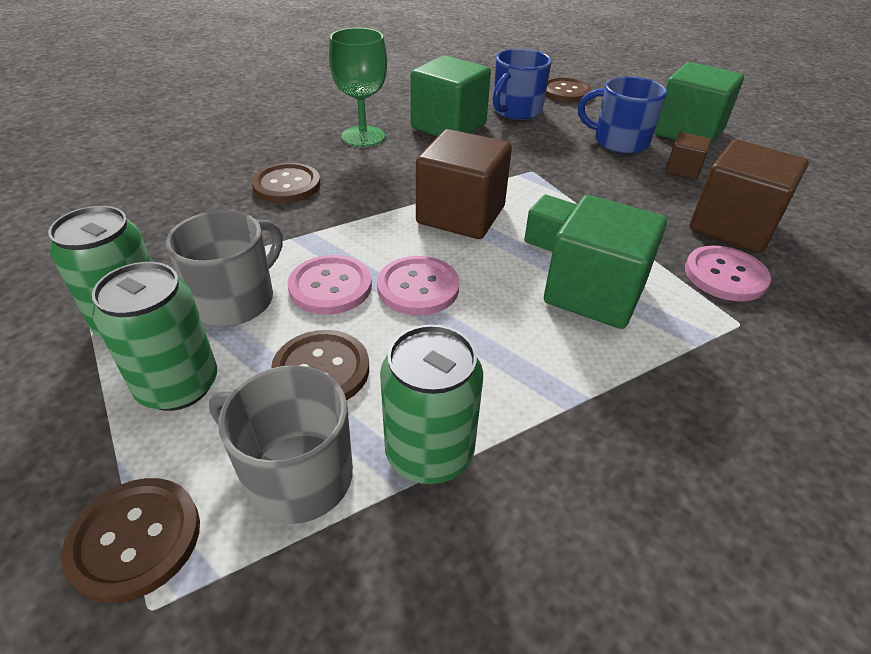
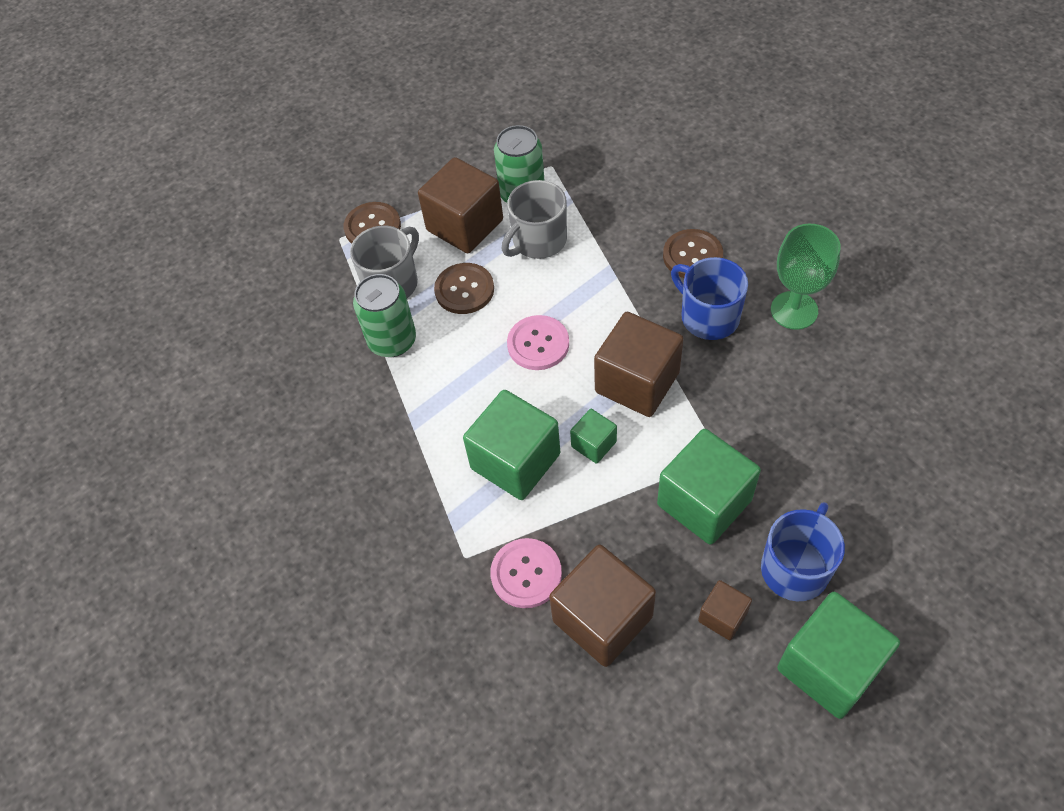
camera: 105 degrees right, 15 degrees up
(178, 385) = (465, 225): green can -> brown cube
(235, 300) = (538, 241): grey mug -> grey mug turned 90 degrees clockwise
(330, 286) = (546, 291): pink button -> none
(448, 126) = (826, 390): green cube -> green cube (704, 502)
(516, 111) = (879, 468): blue mug -> blue mug (708, 316)
(565, 92) = (953, 544): brown button -> none

